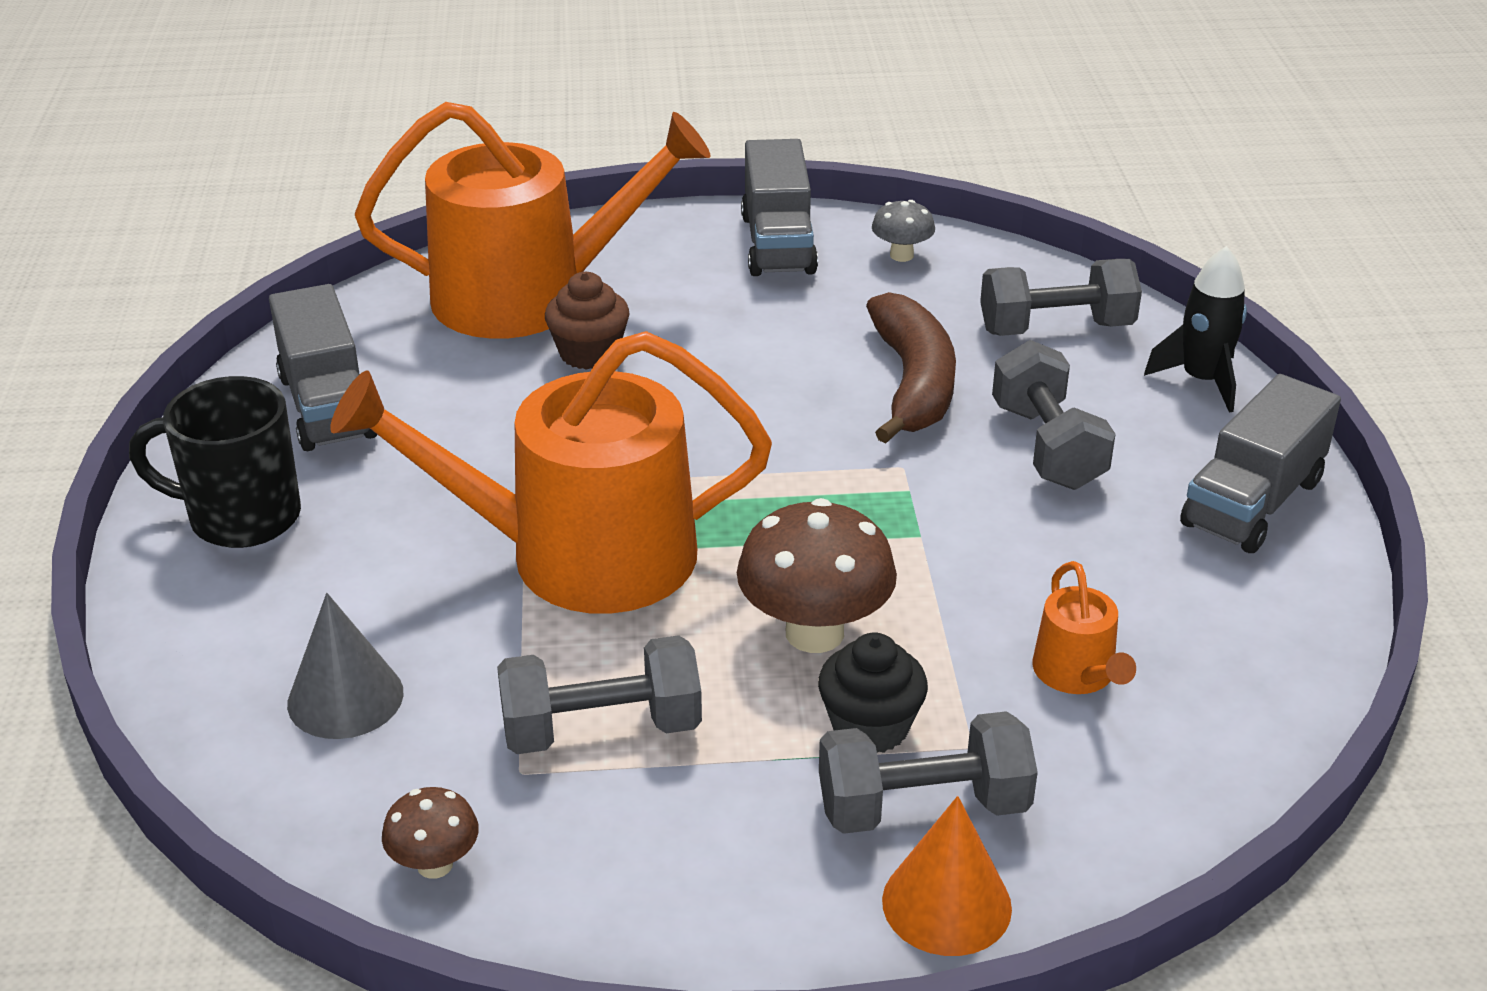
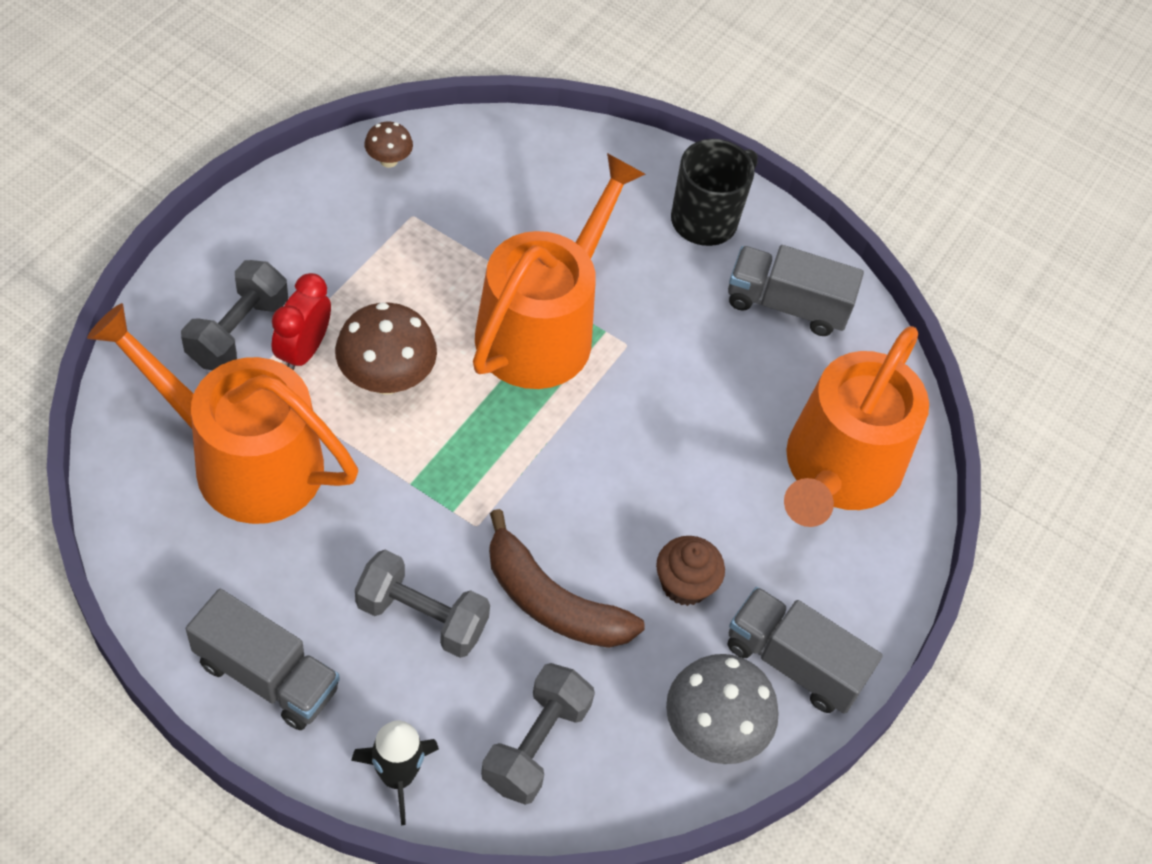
camera: 120 degrees right, 20 degrees up
(345, 698) = (523, 187): grey cone -> none
(589, 353) = (739, 457): brown cupcake -> brown cupcake (685, 584)
(601, 729) = (408, 257): grey dumbbell -> none
(870, 727) = (303, 351): black cupcake -> red clock
(901, 255) = (713, 730): grey mushroom -> grey mushroom, size x1.89
(946, 904) = (183, 298): orange cone -> none
(1077, 674) = (244, 460): orange watering can -> orange watering can, size x2.40
(1252, 502) = (267, 676): grey truck -> grey truck turned 135 degrees clockwise

